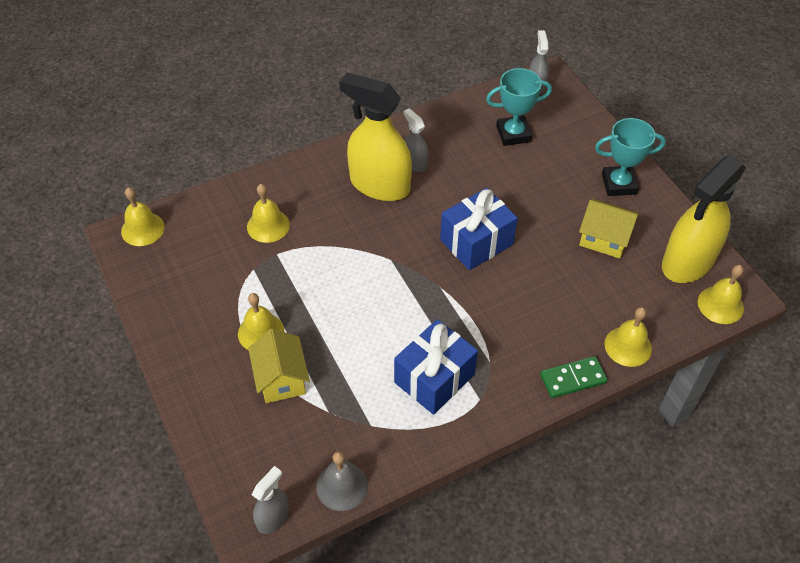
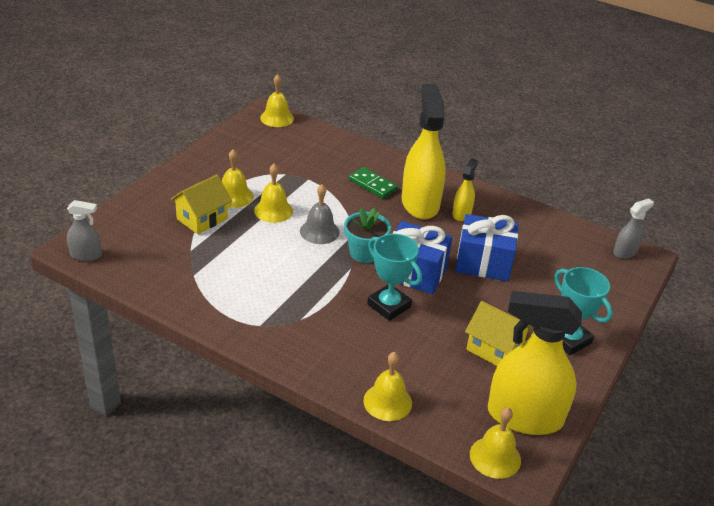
camera: 55 degrees right, 15 degrees down
(268, 225) = (329, 166): yellow bell -> yellow bell (273, 210)
(342, 486) = (131, 278): grey bell -> grey bell (319, 231)
(415, 163) = (461, 214): grey spray bottle -> yellow spray bottle
(425, 265) = (364, 253): none -> turquoise flower pot
(434, 378) = (260, 293): blue gift -> blue gift (483, 263)
(513, 134) = (553, 256): turquoise trophy -> turquoise trophy (389, 306)
(573, 378) = (323, 375): green domino -> green domino (372, 185)
(604, 239) = (494, 349): yellow house -> yellow house turned 45 degrees counterclockwise

